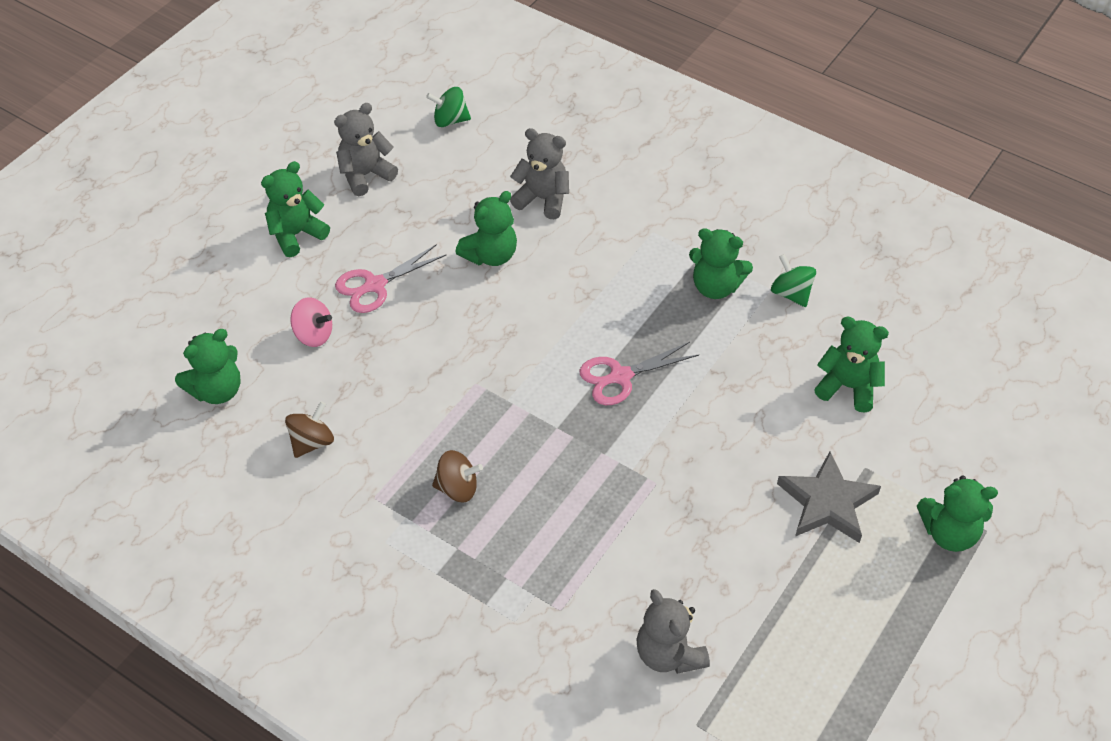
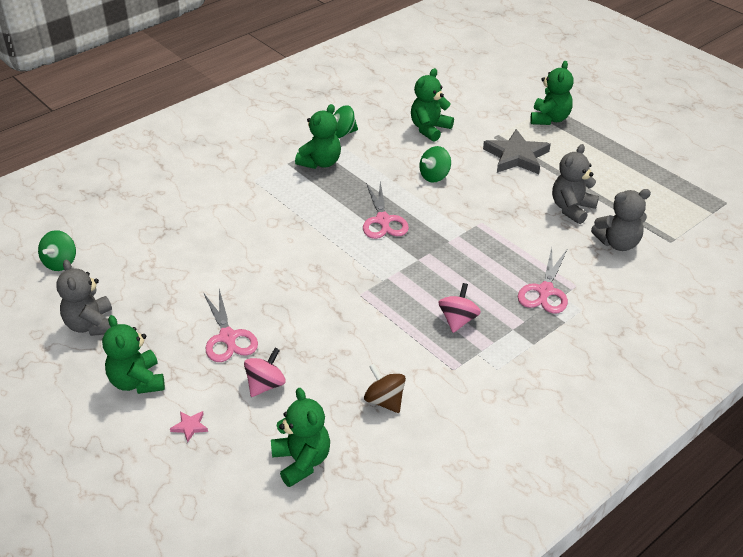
camera: 75 degrees left, 10 degrees down
(246, 291) = (190, 427): none -> pink star
(457, 488) = (458, 320): brown spinning top -> pink spinning top
(490, 255) = (231, 264): green teddy bear -> none
(538, 575) = (545, 291): none -> pink scissors
(542, 199) = (187, 227): grey teddy bear -> grey teddy bear (572, 209)
(737, 413) = (434, 176): none -> green spinning top

